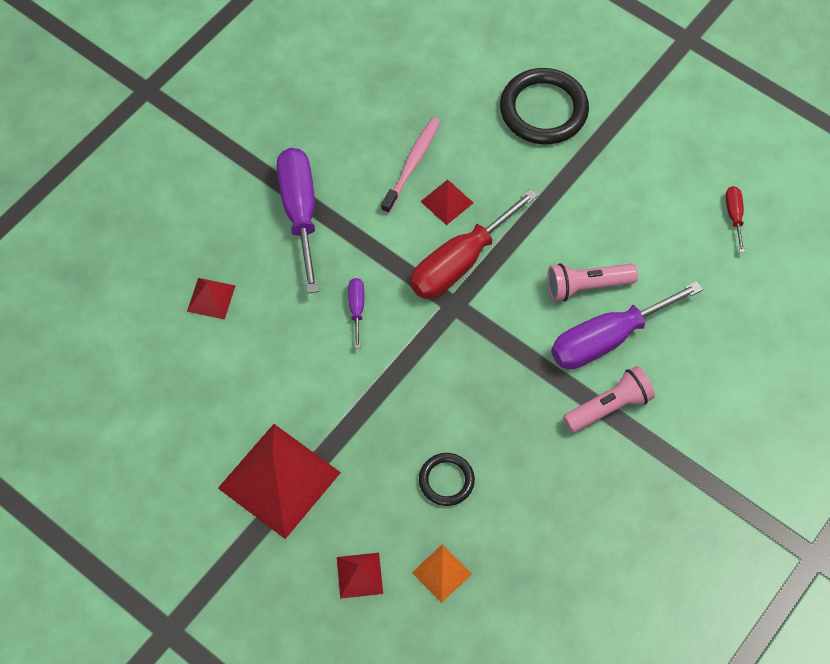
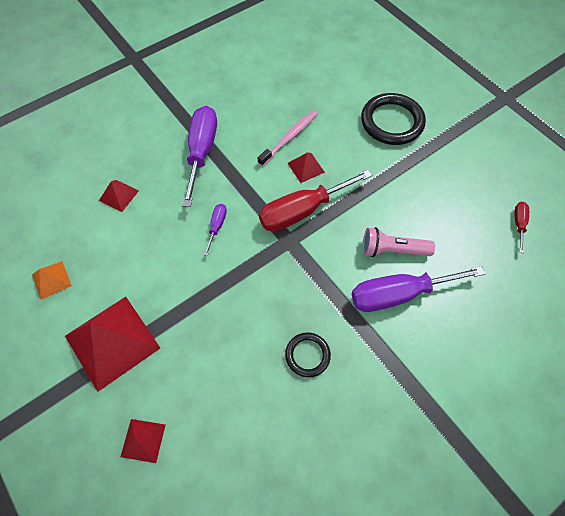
camera: 15 degrees right, 0 degrees up
(441, 573) = (209, 458): orange pyramid -> orange pyramid (51, 280)
(446, 480) = (239, 377): black ring -> black ring (307, 355)
(609, 407) = (387, 349): pink flashlight -> none

